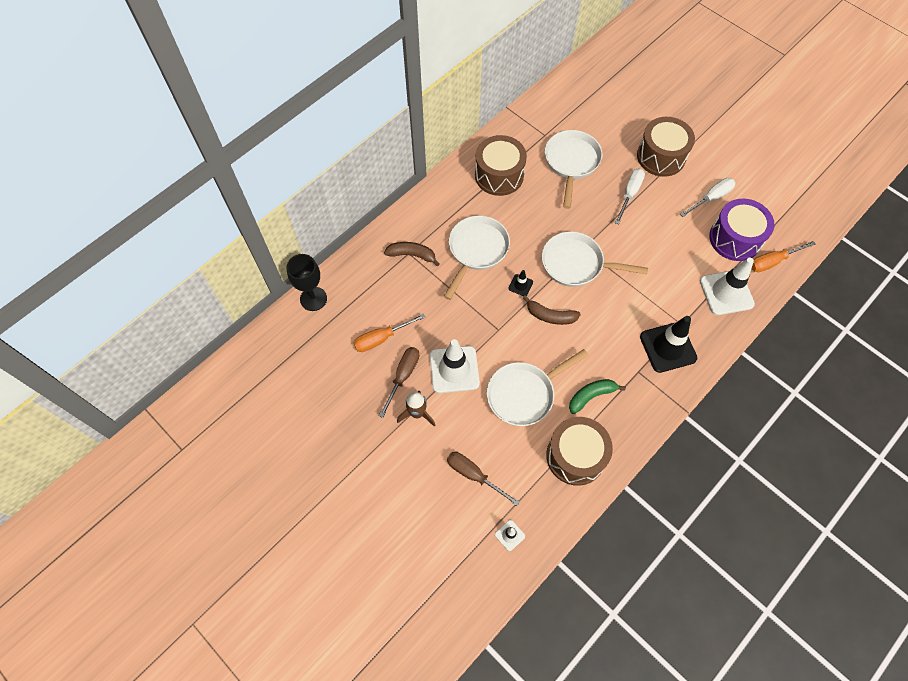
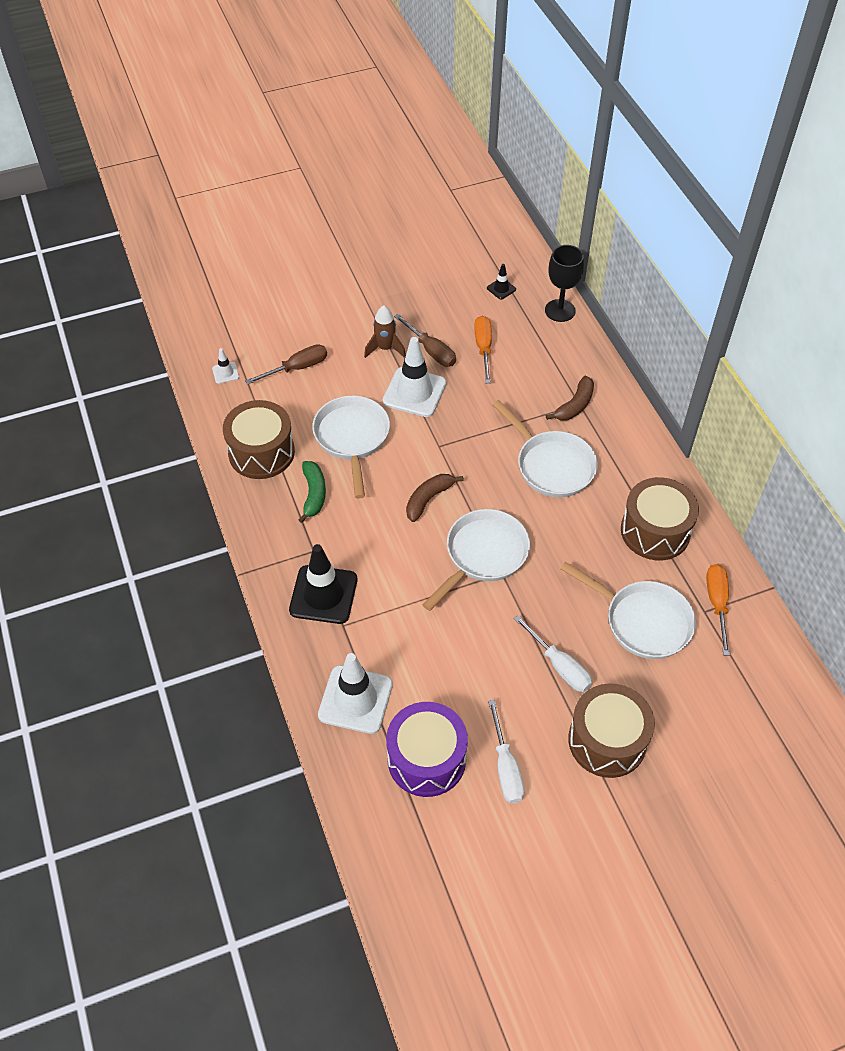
camera: 115 degrees right, 10 degrees down
(520, 285) = (483, 488): black traffic cone -> black traffic cone (501, 289)
(772, 261) = (367, 786): orange screwdriver -> orange screwdriver (717, 604)

